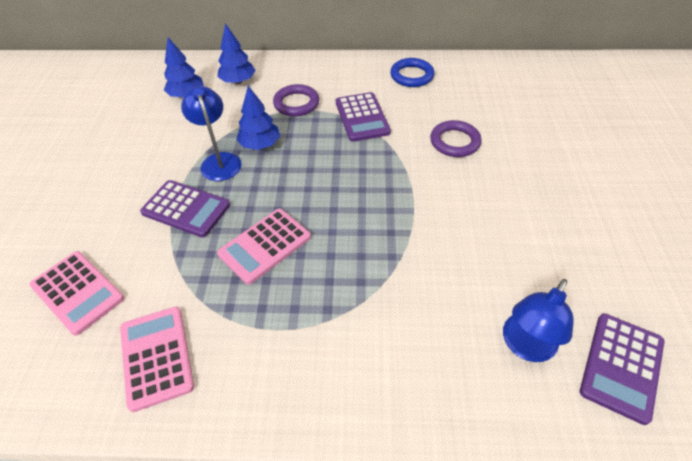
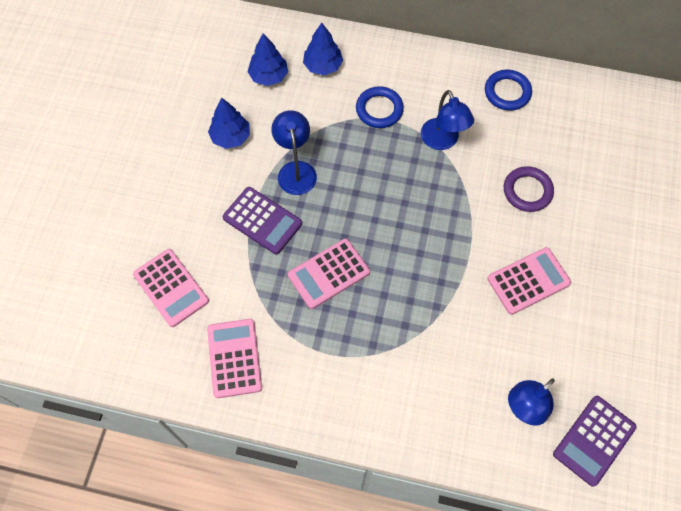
camera: 10 degrees right, 15 degrees up
(260, 145) = (336, 158): blue tree -> blue tree (231, 137)
(296, 103) = (379, 109): purple ring -> blue ring
(362, 117) = (442, 141): purple calculator -> blue lamp
(483, 215) = (528, 281): none -> pink calculator

